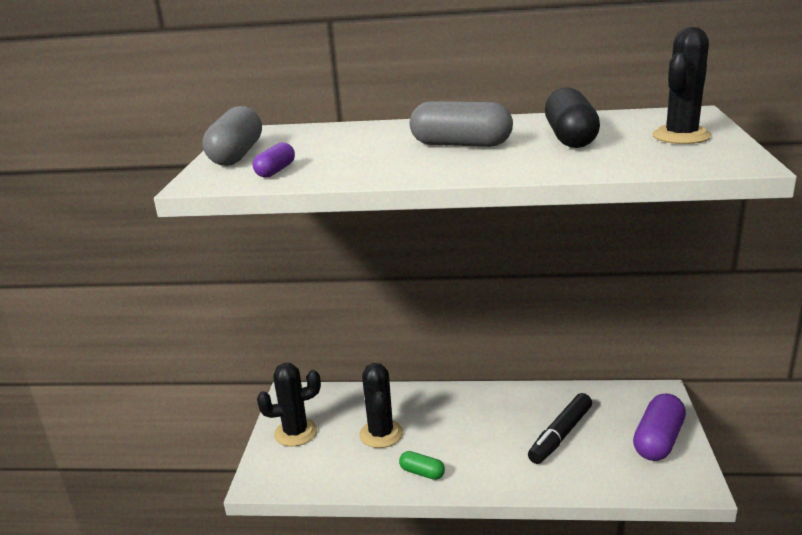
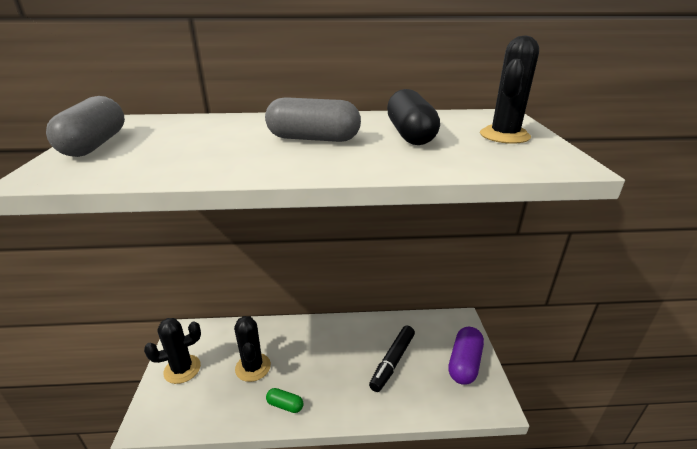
camera: 10 degrees left, 5 degrees up
(275, 171) = (126, 164): purple capsule -> none

